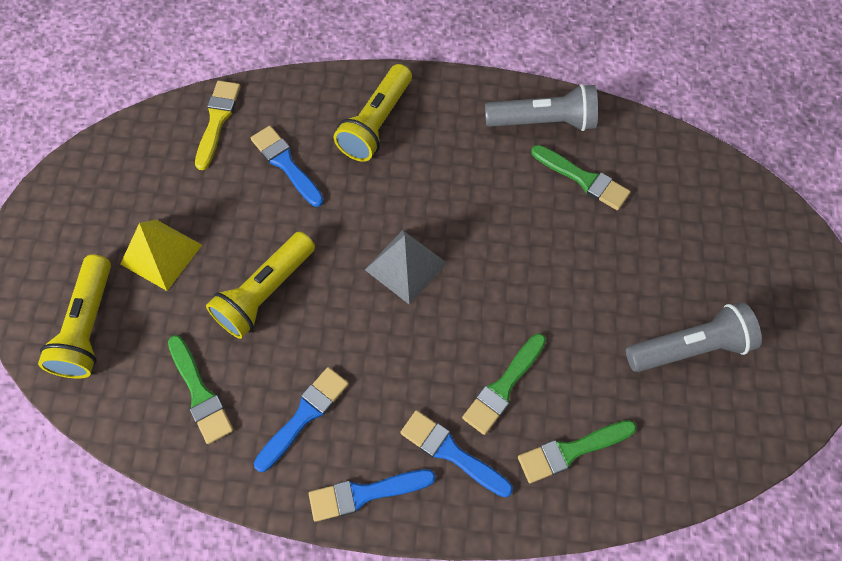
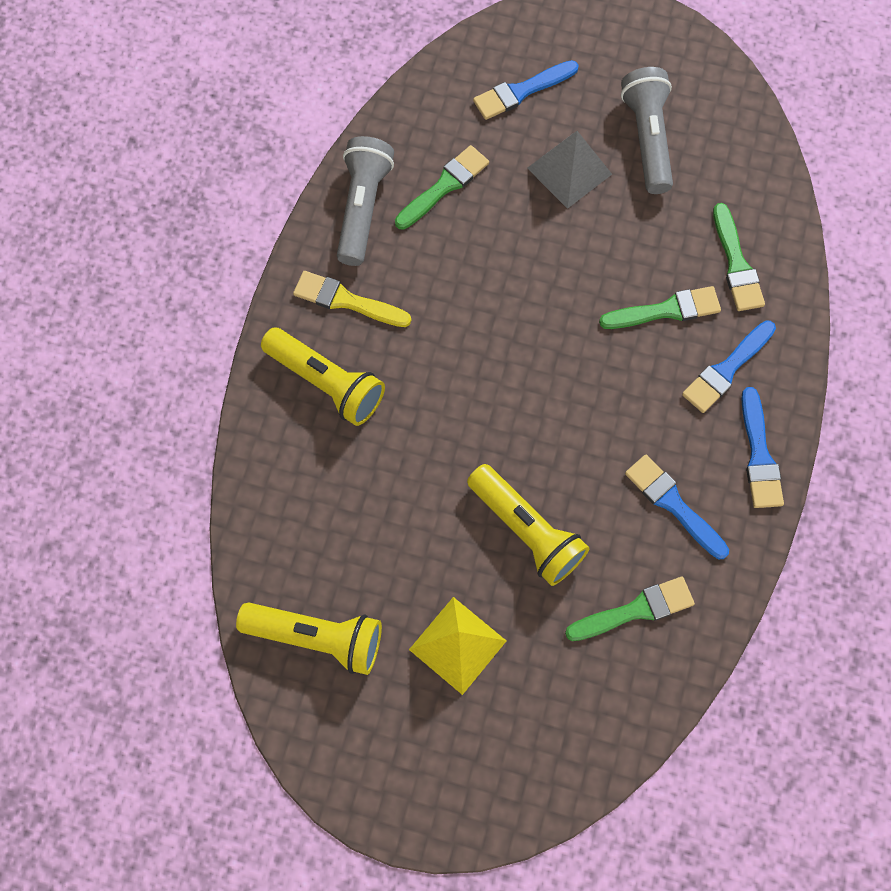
camera: 80 degrees left, 5 degrees up
(88, 326) = (538, 734): yellow flashlight -> yellow flashlight (317, 638)
(217, 120) = (280, 566): yellow brush -> yellow brush (346, 300)
(286, 164) = (361, 491): blue brush -> blue brush (521, 92)
(405, 266) = (518, 380): grey pyramid -> grey pyramid (569, 171)
(503, 387) = (666, 310): green brush -> green brush turned 60 degrees counterclockwise

